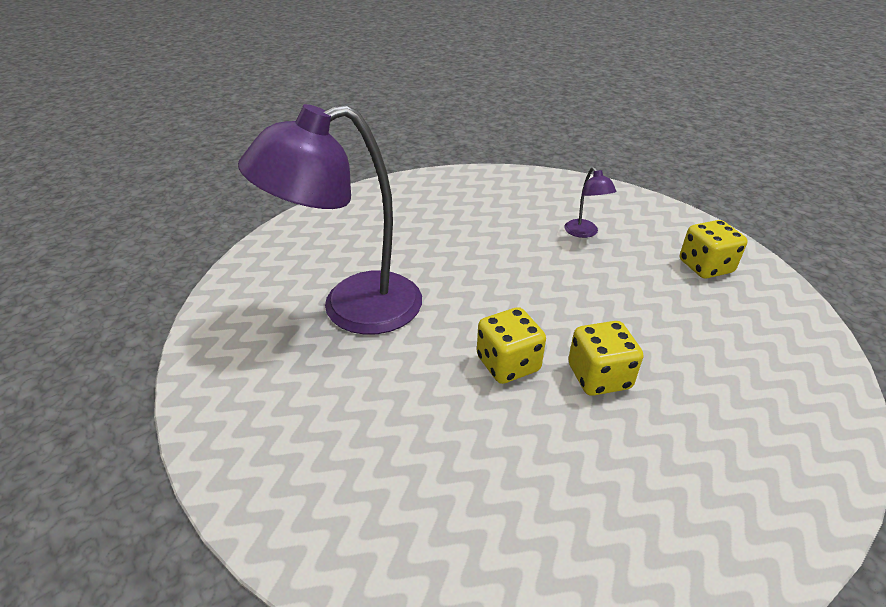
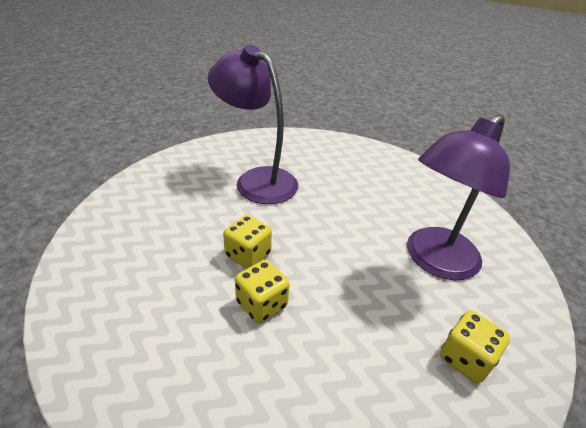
camera: 60 degrees right, 0 degrees up
(584, 233) = (434, 261): purple lamp -> purple lamp, size x2.46

